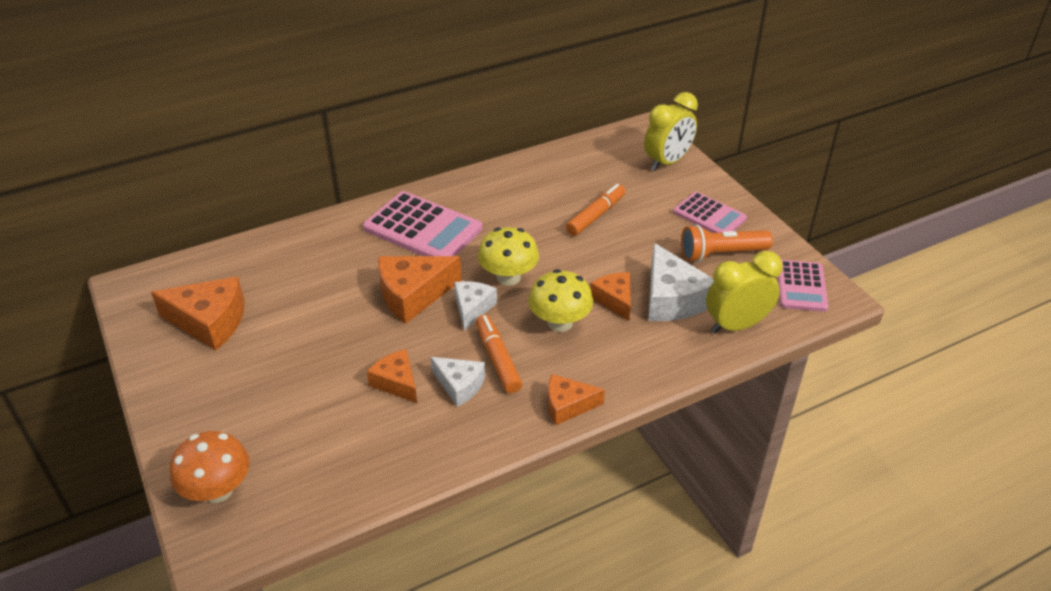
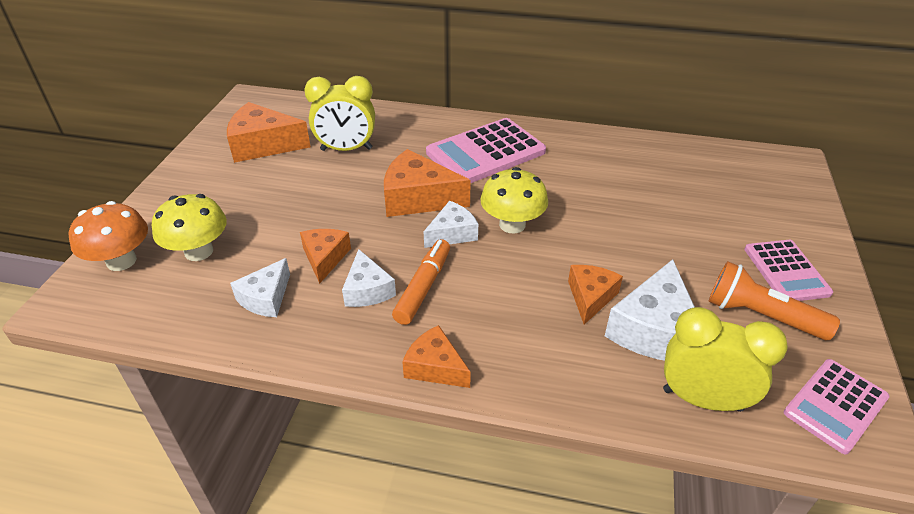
camera: 40 degrees right, 0 degrees up
(210, 322) = (263, 145): orange cheese -> orange cheese turned 135 degrees clockwise
(388, 438) = (266, 298): none -> white cheese
(423, 229) = (485, 152): pink calculator -> pink calculator turned 75 degrees clockwise
(560, 322) = (514, 288): yellow mushroom -> yellow mushroom (199, 251)
(596, 216) = (655, 213): orange marker -> none
(667, 162) = (787, 200): yellow clock -> yellow clock (346, 149)

